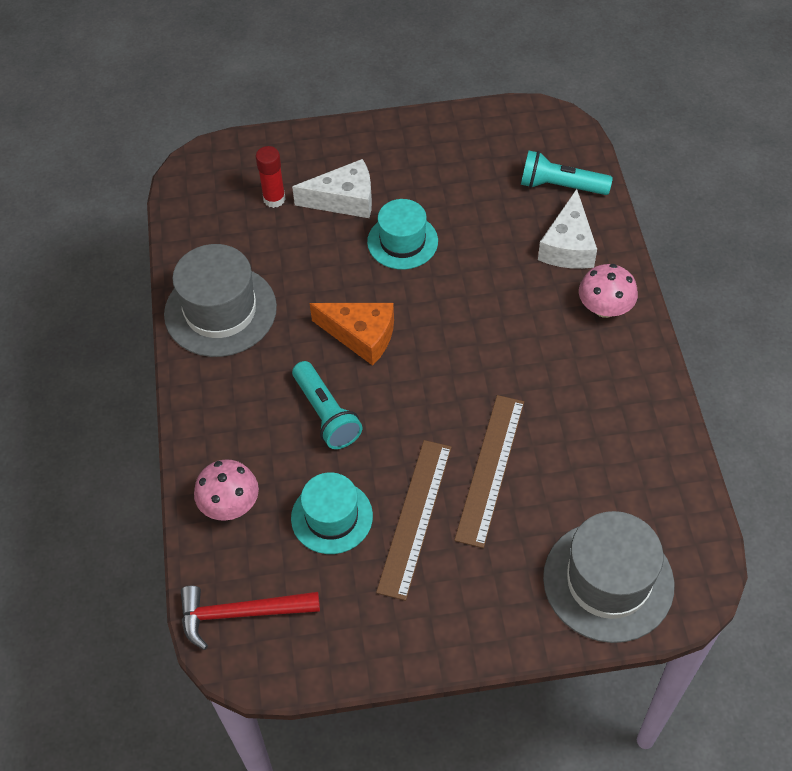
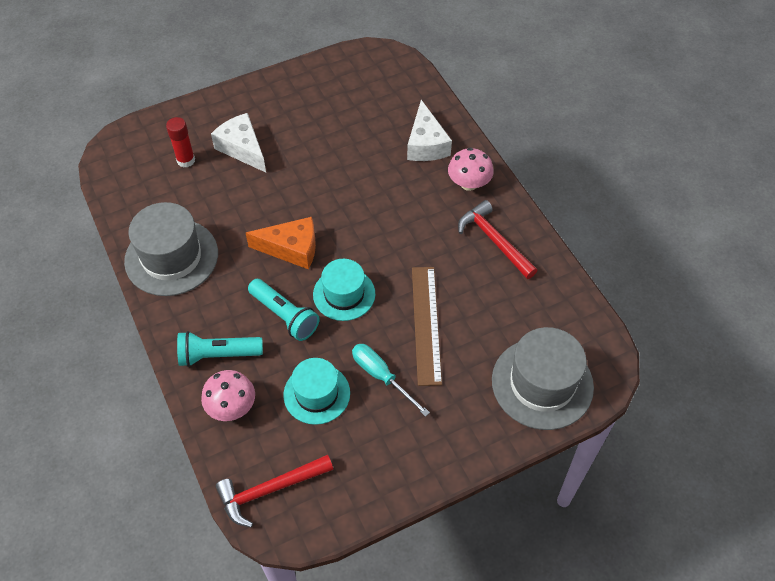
camera: 20 degrees left, 0 degrees up
(344, 200) = (242, 148): white cheese -> white cheese turned 105 degrees counterclockwise
(402, 241) = (299, 170): turquoise hat -> turquoise hat (344, 294)
(415, 517) = (381, 376): brown ruler -> turquoise screwdriver
(560, 186) = (405, 101): turquoise flashlight -> turquoise flashlight (218, 355)
(611, 387) = (494, 240): none -> red hammer

